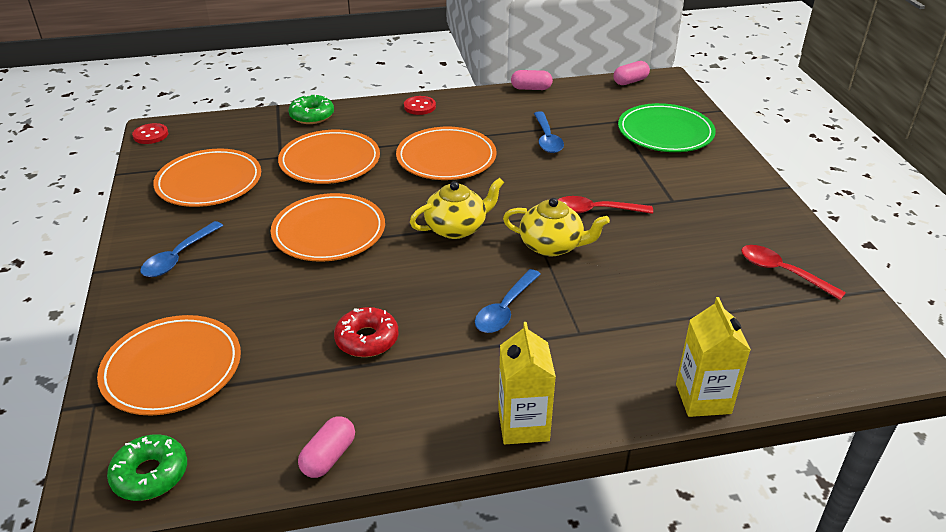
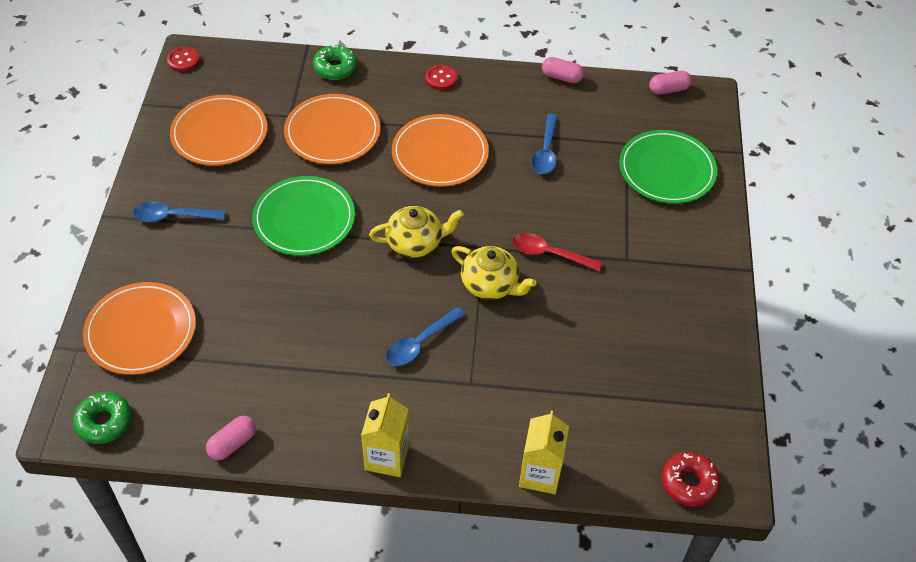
camera: 15 degrees right, 15 degrees up
(178, 257) = (173, 216): blue spoon -> blue spoon turned 45 degrees clockwise
(329, 231) = (304, 219): orange plate -> green plate
(367, 339) = (297, 343): red donut -> red donut (689, 483)
(782, 272) = (681, 368): red spoon -> none

